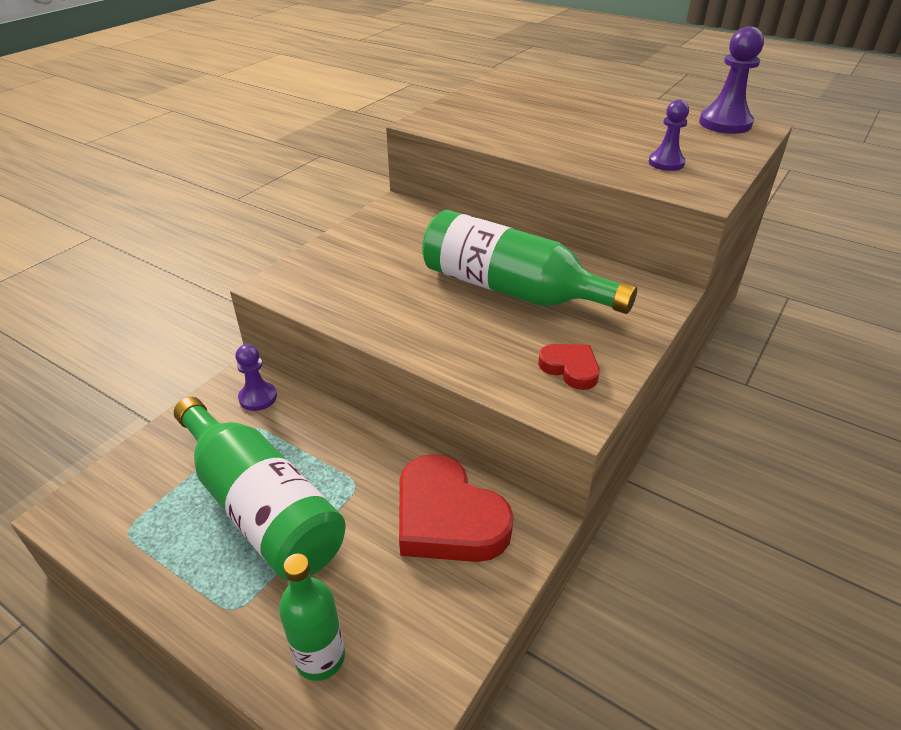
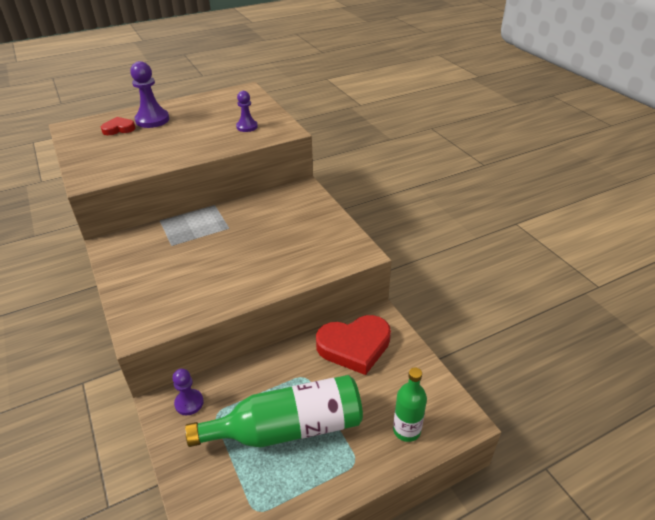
camera: 60 degrees left, 0 degrees up
(511, 290) = (251, 234): green bottle -> none
(570, 368) = (331, 242): red heart -> red heart (119, 129)
(725, 123) = (230, 94): purple pawn -> purple pawn (152, 120)

